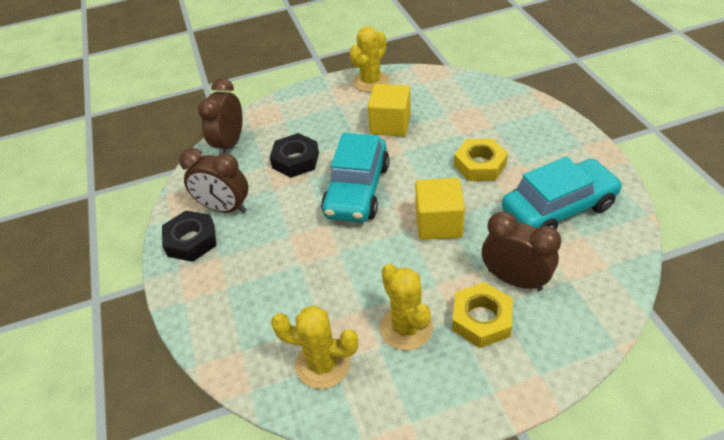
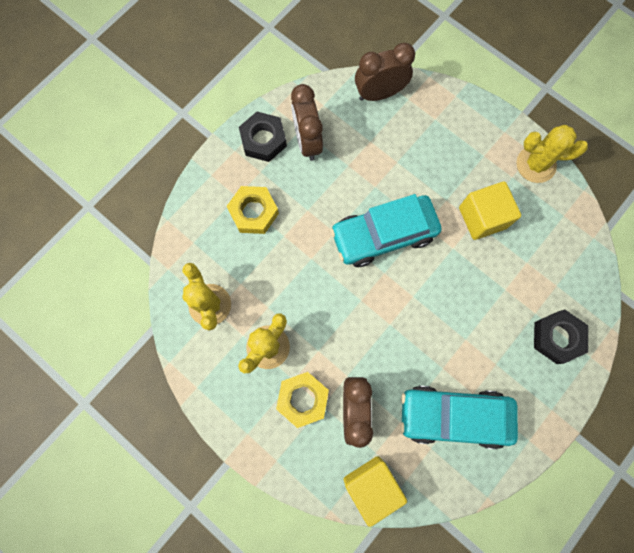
camera: 55 degrees right, 30 degrees up
(295, 160) = (390, 162): black nut -> black nut (557, 337)
(438, 223) = (381, 322): yellow cube -> yellow cube (371, 485)
(479, 165) = (472, 325): yellow nut -> yellow nut (253, 212)
(558, 208) = (453, 416): turquoise car -> turquoise car turned 150 degrees clockwise

